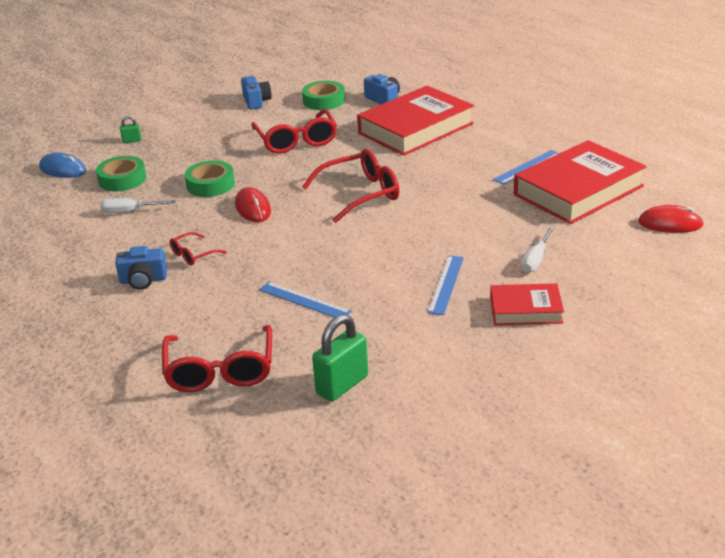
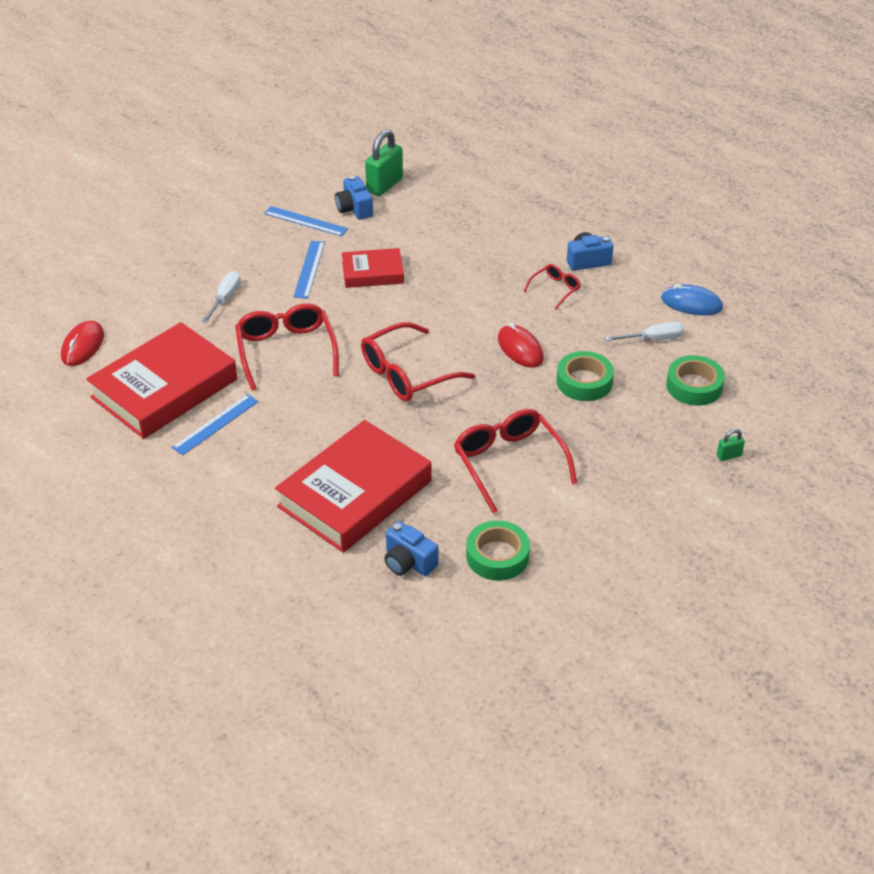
camera: 170 degrees right, 10 degrees up
(63, 169) = (779, 399): blue mouse -> blue mouse (691, 303)
(220, 370) = (480, 190): red glasses -> red glasses (286, 351)
(256, 101) = (598, 551): blue camera -> blue camera (354, 209)
(304, 301) = (432, 248): blue ruler -> blue ruler (305, 221)
(525, 309) = (241, 249): red book -> red book (372, 273)
(670, 224) = (83, 346): red mouse -> red mouse turned 75 degrees counterclockwise

